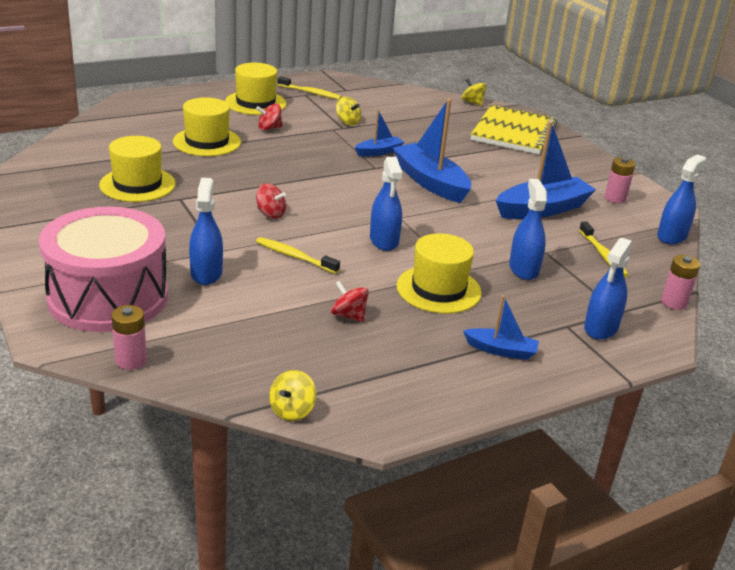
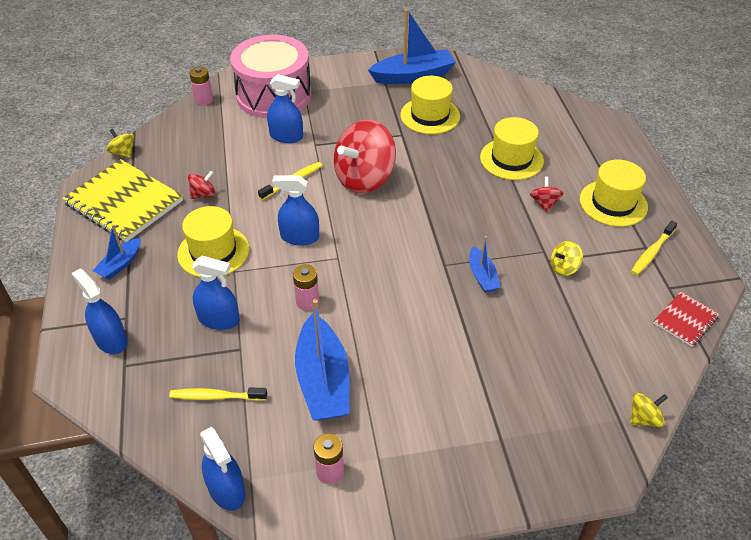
camera: 110 degrees right, 15 degrees up
(270, 214) = (364, 178): red spinning top -> red spinning top, size x2.30
(376, 87) = (685, 320): none -> red notebook
(430, 182) = (403, 300): blue boat -> blue boat (413, 76)
(513, 132) = (536, 432): yellow notebook -> yellow notebook (124, 202)
(674, 302) = (114, 418): pink battery -> pink battery (307, 302)

